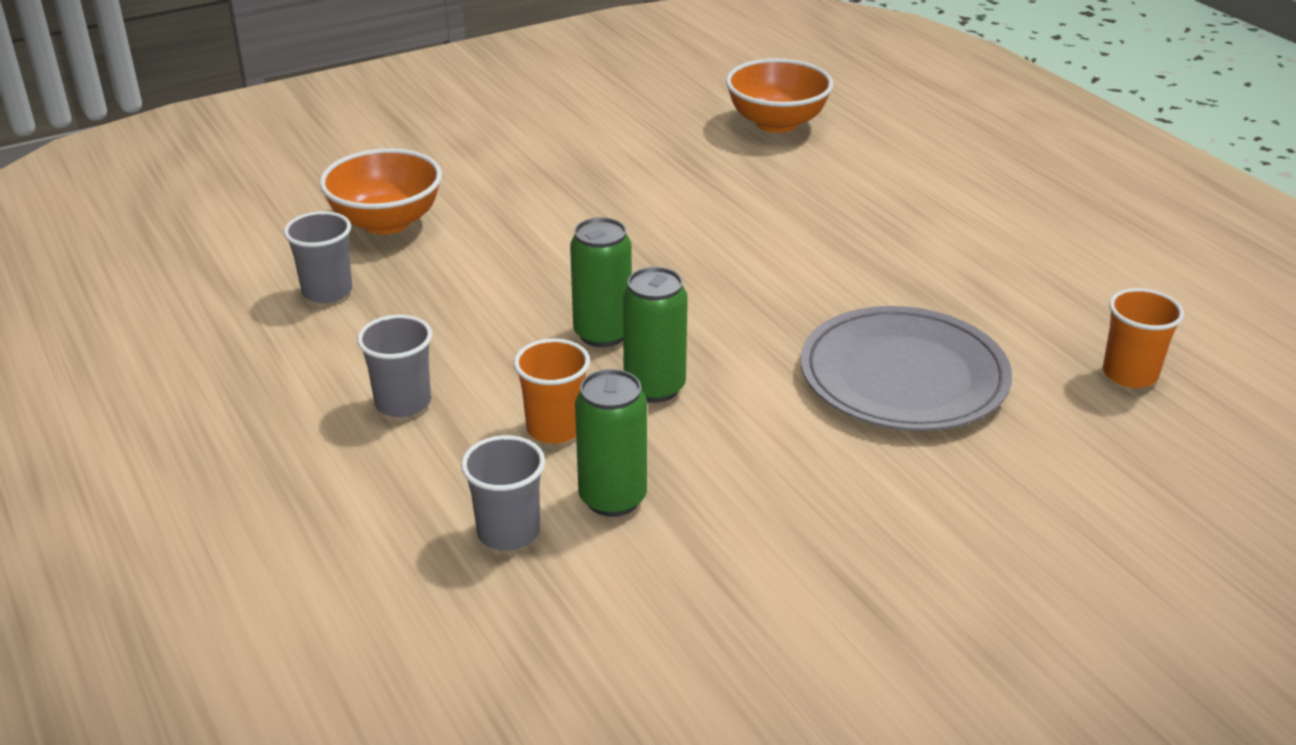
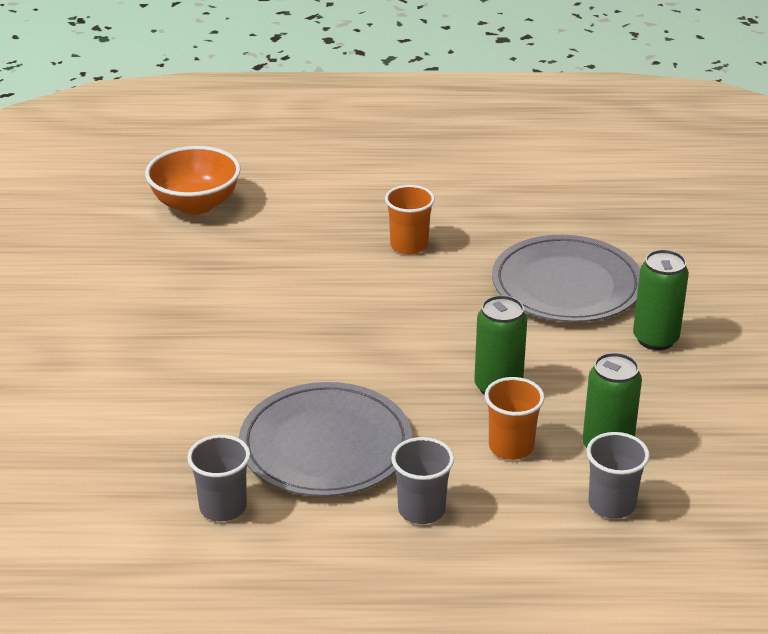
camera: 60 degrees left, 0 degrees up
(386, 222) = (140, 444): orange bowl -> none
(461, 315) = (325, 445): none -> grey plate
(602, 334) = (412, 387): green can -> green can (655, 339)
(1130, 374) = (628, 208): orange cup -> orange cup (409, 245)

